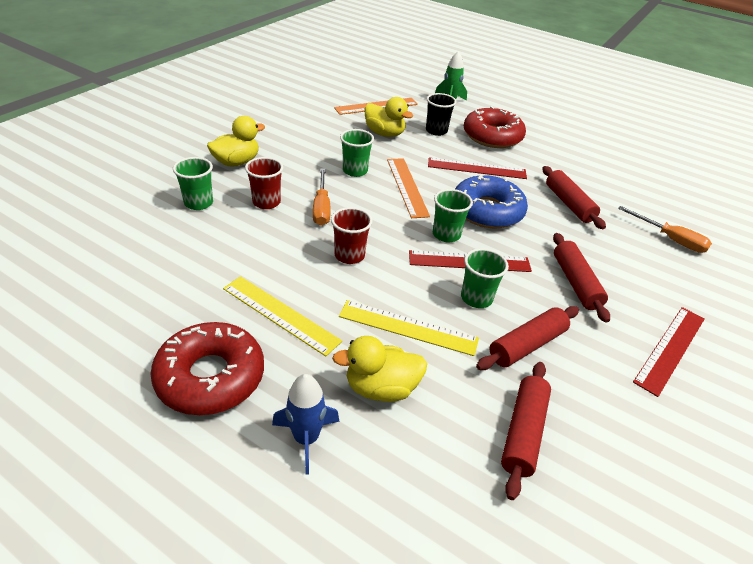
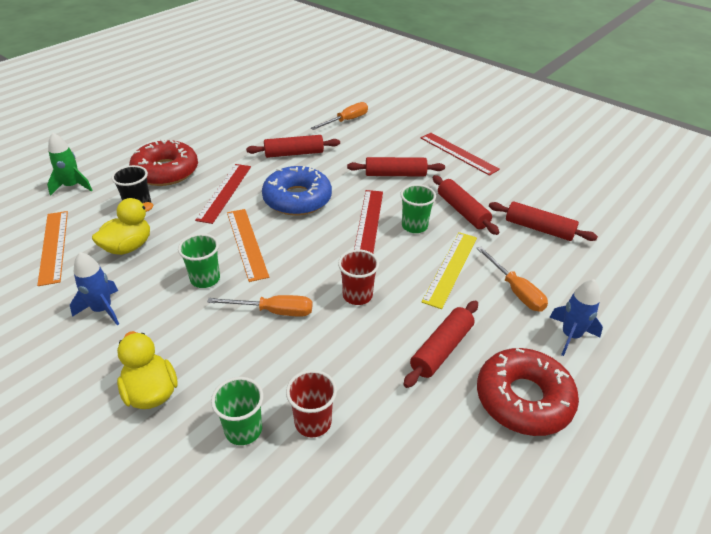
camera: 80 degrees left, 0 degrees up
(266, 202) = (254, 359): red cup -> red cup (313, 422)
(280, 314) = (441, 349): yellow ruler -> red rolling pin
(314, 133) = (102, 310): none -> blue rocket
(381, 388) = (515, 290): yellow duck -> orange screwdriver
(407, 187) = (246, 243): orange ruler -> orange ruler turned 75 degrees clockwise
(446, 235) = (330, 229): green cup -> none

